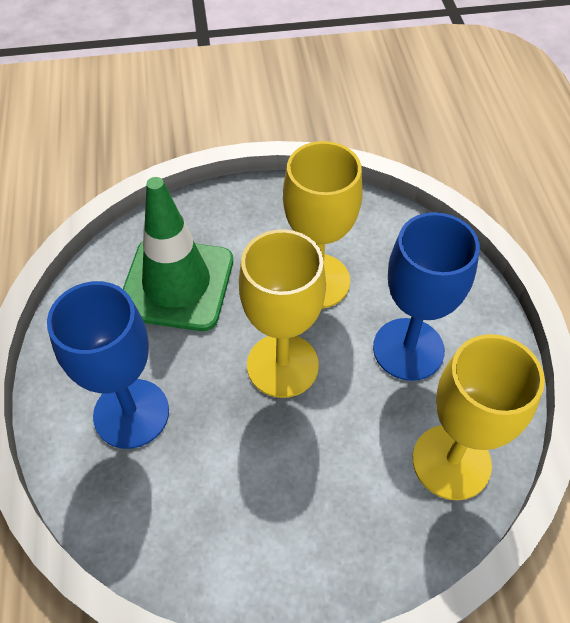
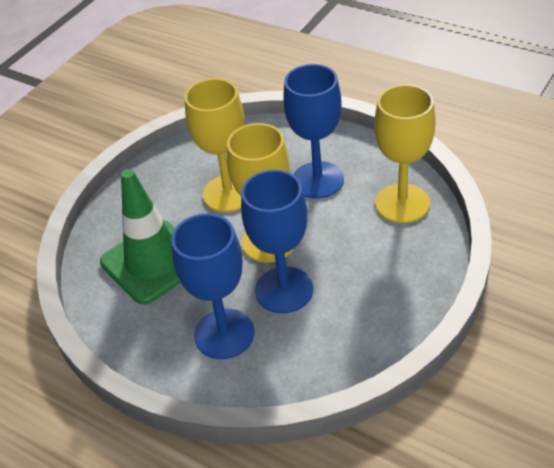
camera: 45 degrees left, 10 degrees down
(228, 428) = (284, 290): none -> blue goblet

